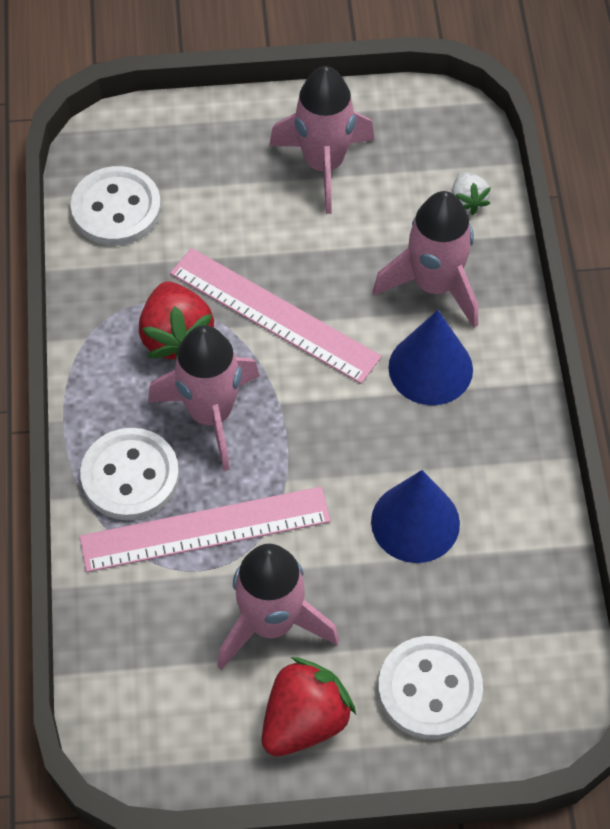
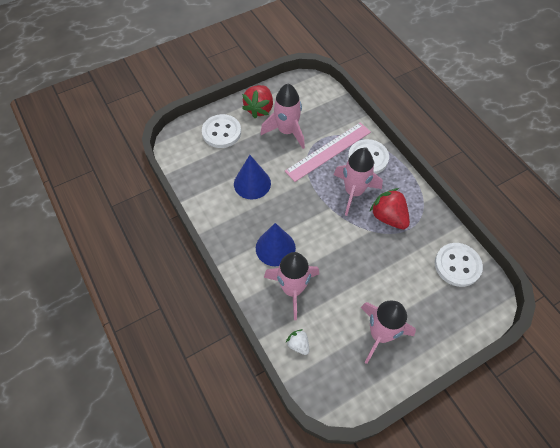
camera: 155 degrees right, 0 degrees up
(274, 314) = (355, 244): pink ruler -> none

